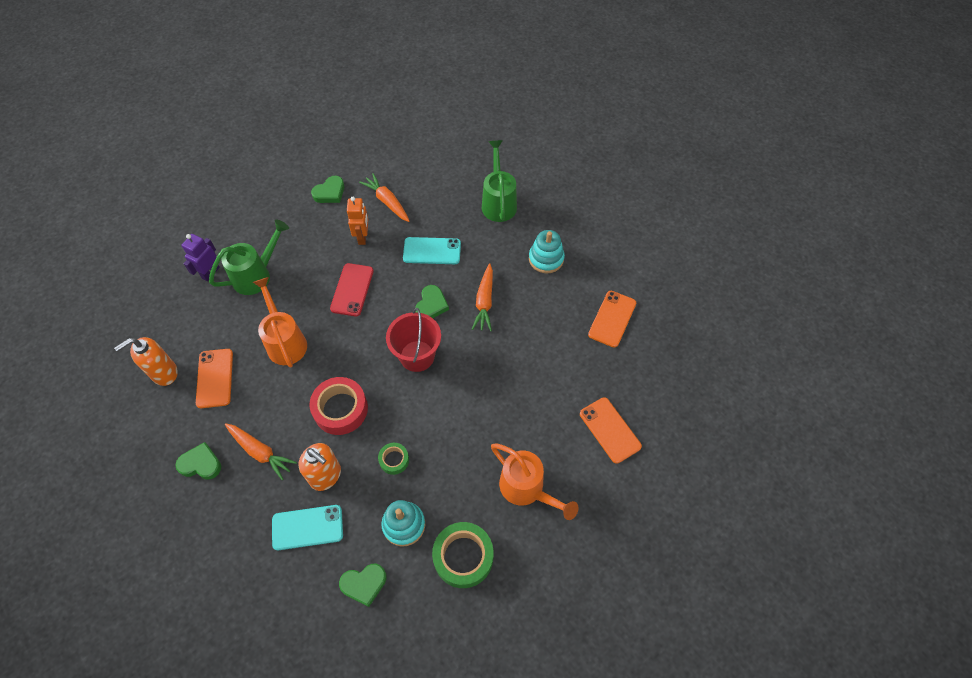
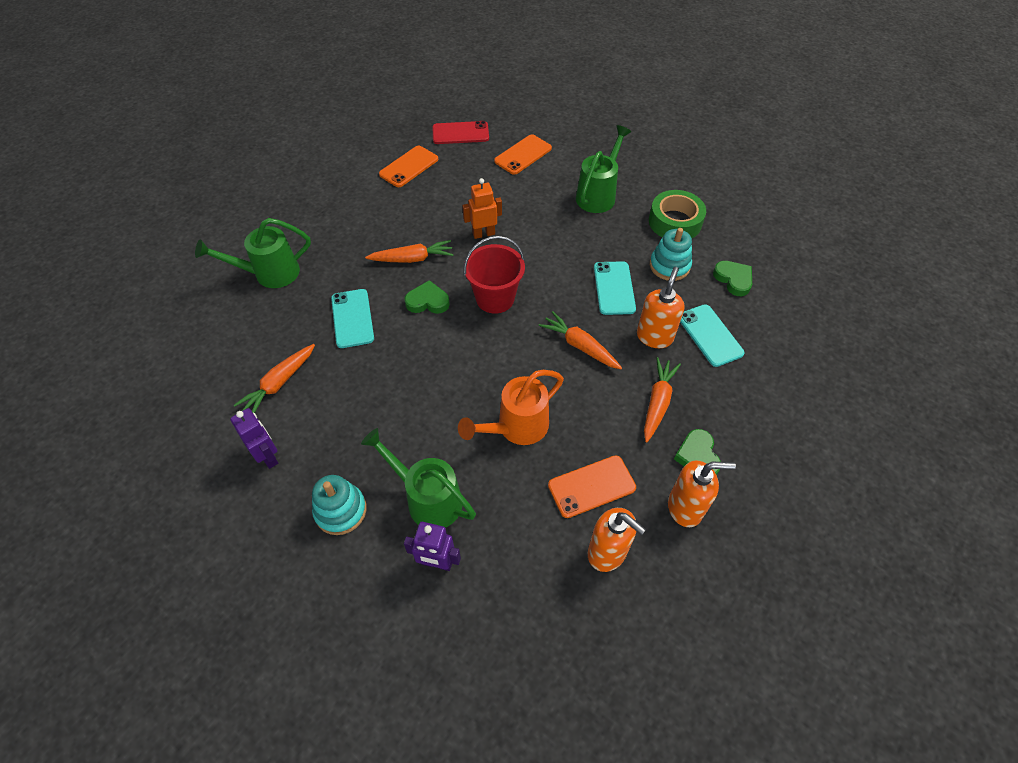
camera: 105 degrees left, 5 degrees down
(167, 437) = (685, 508): none -> orange soap dispenser
(330, 192) = (268, 456): green heart -> purple robot
(340, 409) = (580, 346): red tape -> orange carrot
(352, 290) = (425, 381): red phone -> red phone (460, 133)
(362, 237) = (342, 394): orange robot -> orange robot (483, 234)
(394, 460) = (614, 288): green tape -> turquoise phone
(526, 489) = (598, 195): orange watering can -> green watering can
(546, 259) = (346, 221): turquoise stacking toy -> turquoise stacking toy (340, 510)
(612, 319) = (409, 167): orange phone -> orange phone turned 60 degrees counterclockwise

